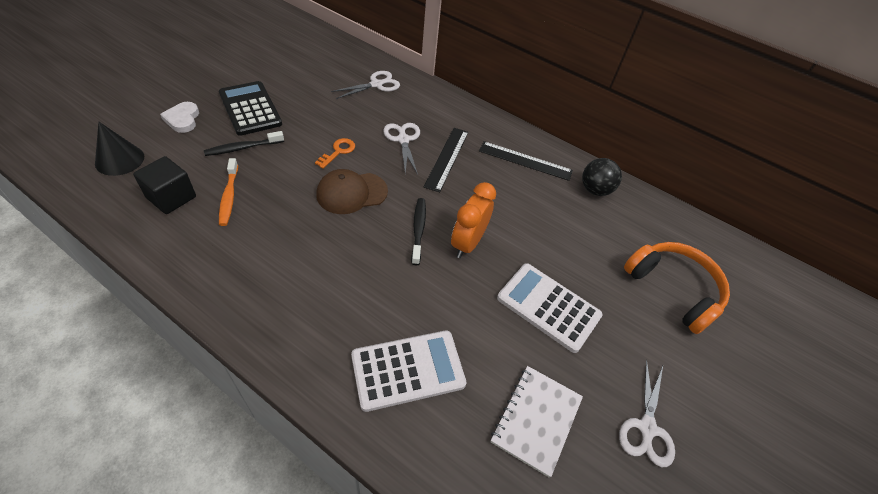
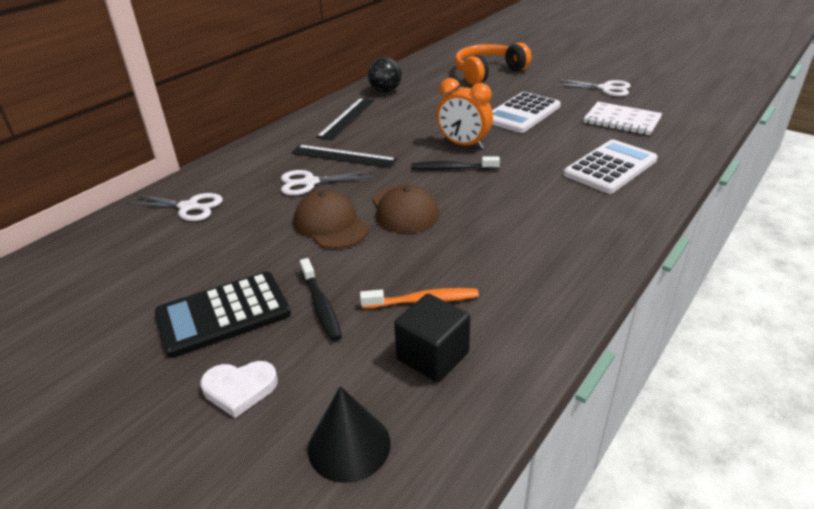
camera: 80 degrees left, 15 degrees down
(338, 152) = (331, 224): orange key -> brown cap
(376, 84) = (189, 207): white scissors -> white scissors turned 135 degrees clockwise
(408, 370) = (610, 167): white calculator -> white calculator turned 60 degrees clockwise

